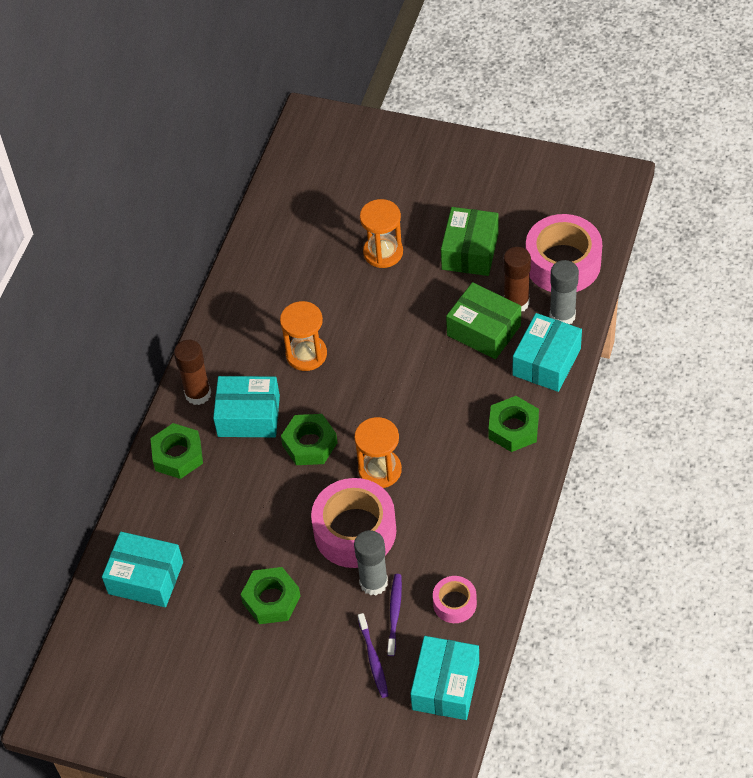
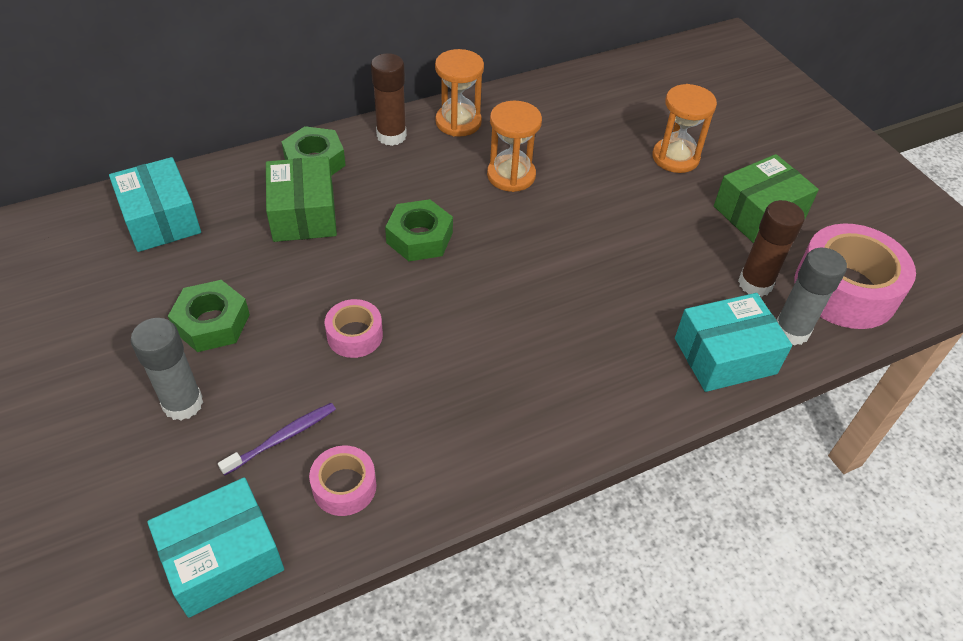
camera: 40 degrees right, 5 degrees down
(248, 416) = (404, 179): turquoise box -> none
(355, 531) = (355, 335): pink tape -> pink tape, size x0.51
(373, 582) = (306, 392): grey glue stick -> grey glue stick (183, 404)
(373, 659) = (205, 459): purple toothbrush -> none
(380, 470) = (446, 307): orange hourglass -> orange hourglass (458, 122)
(484, 330) = (693, 280): green box -> green box (303, 214)
(513, 428) = (616, 383): green nut -> none

